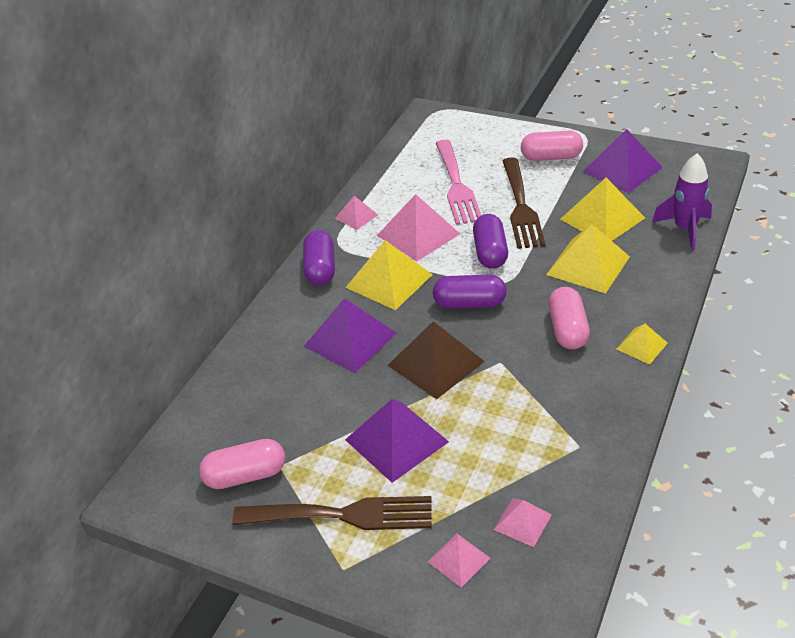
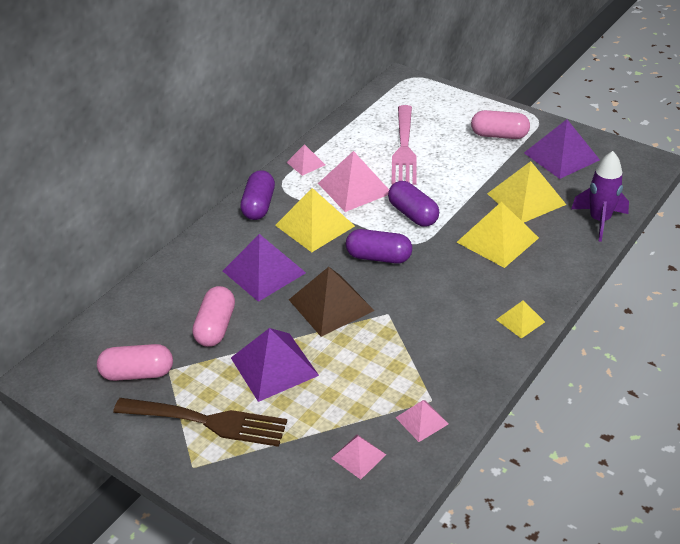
camera: 10 degrees right, 0 degrees up
(458, 559) = (292, 478): pink pyramid -> pink pyramid (421, 420)
(490, 252) = (413, 214): purple capsule -> purple capsule turned 45 degrees counterclockwise
(521, 206) = (455, 176): brown fork -> none
(567, 330) = (458, 295): pink capsule -> pink capsule (216, 327)

